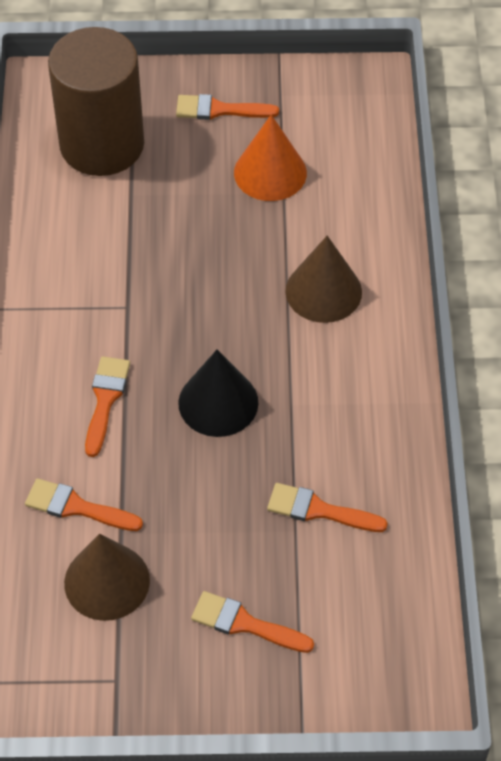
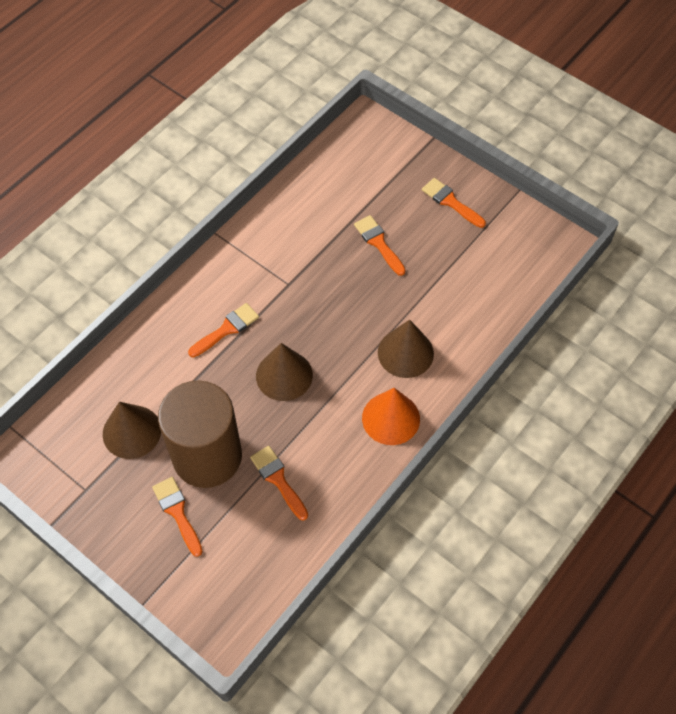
camera: 40 degrees right, 5 degrees up
(76, 507) = (155, 378): orange brush -> orange brush (378, 243)
(102, 145) = (364, 179): brown cylinder -> brown cylinder (207, 456)
(218, 402) = (284, 375): black cone -> brown cone
(270, 172) = (443, 259): orange cone -> orange cone (391, 418)

